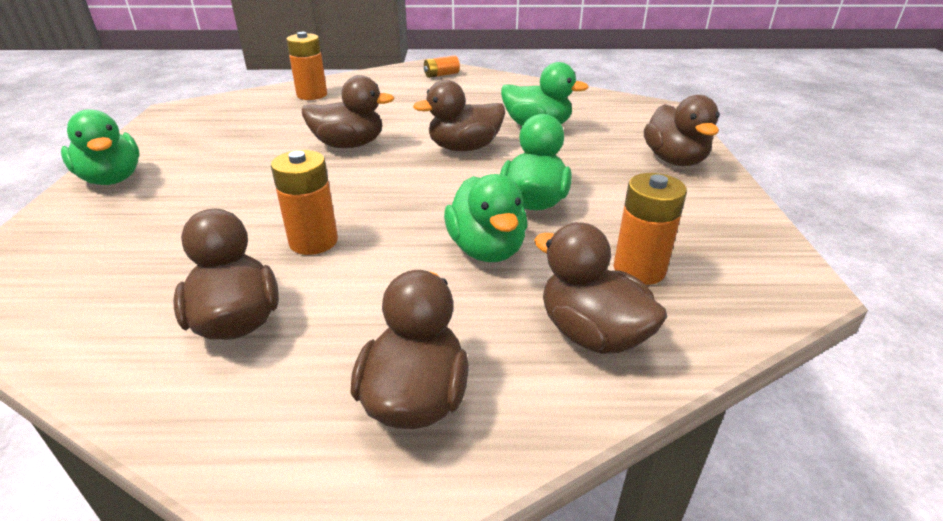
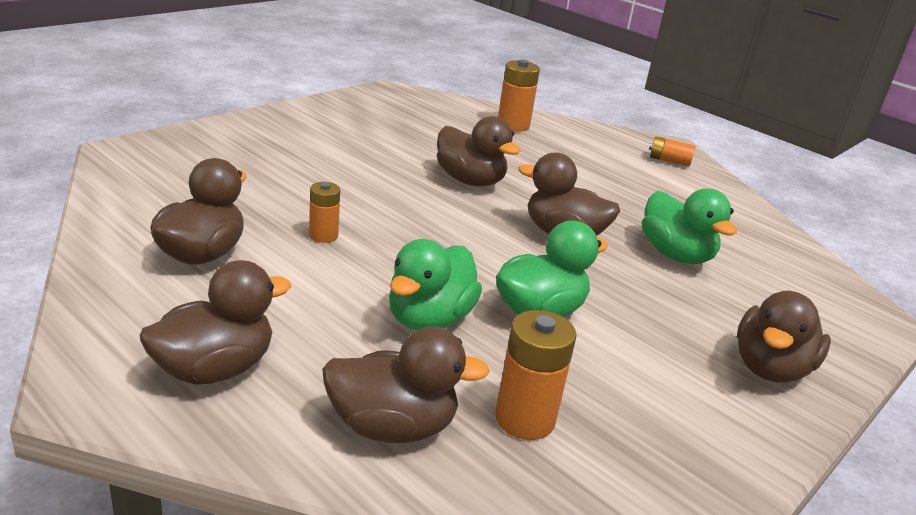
camera: 40 degrees right, 5 degrees down
(112, 179) = (277, 123): green duck -> none
(313, 241) = (323, 235): orange battery -> orange battery, size x0.63
(592, 334) = (392, 426): brown duck -> brown duck turned 90 degrees clockwise

